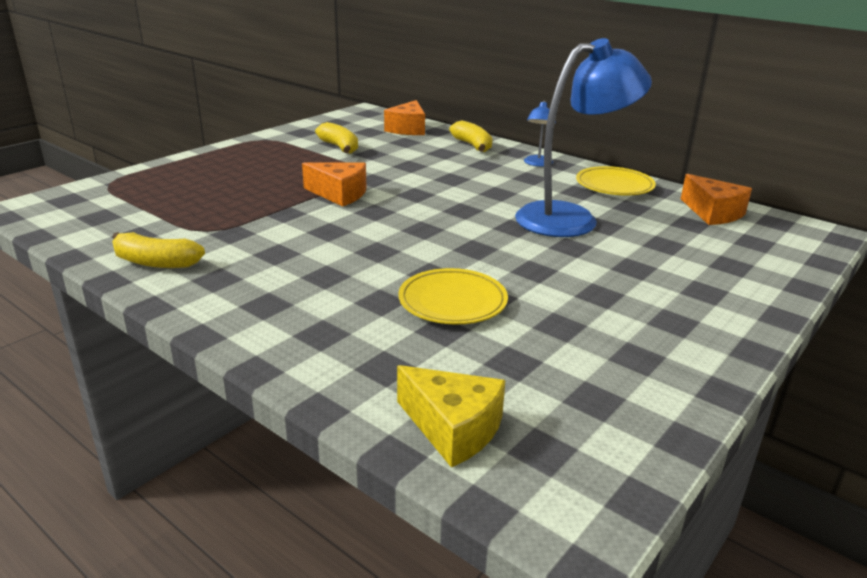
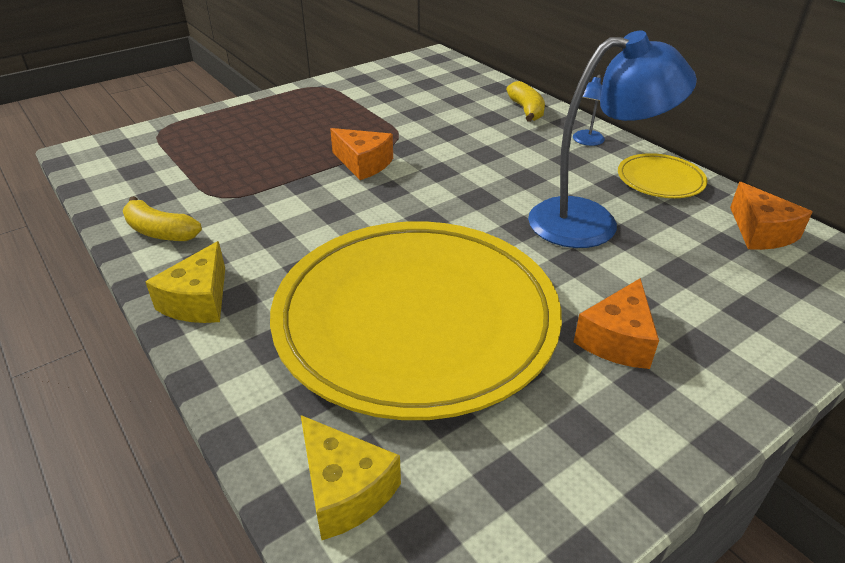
camera: 15 degrees right, 10 degrees up
(228, 311) = (198, 301): none -> yellow cheese
(339, 147) = (389, 102): yellow banana -> none
(408, 129) = (468, 83): orange cheese -> orange cheese (617, 340)
(452, 301) = (416, 320): yellow plate -> yellow plate, size x2.49

